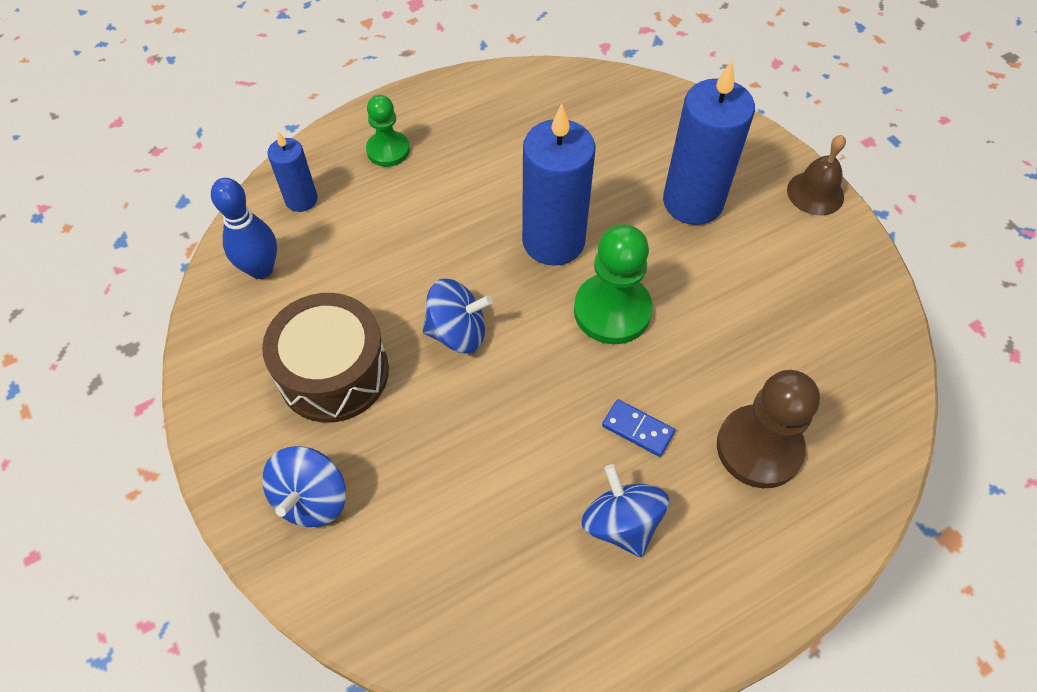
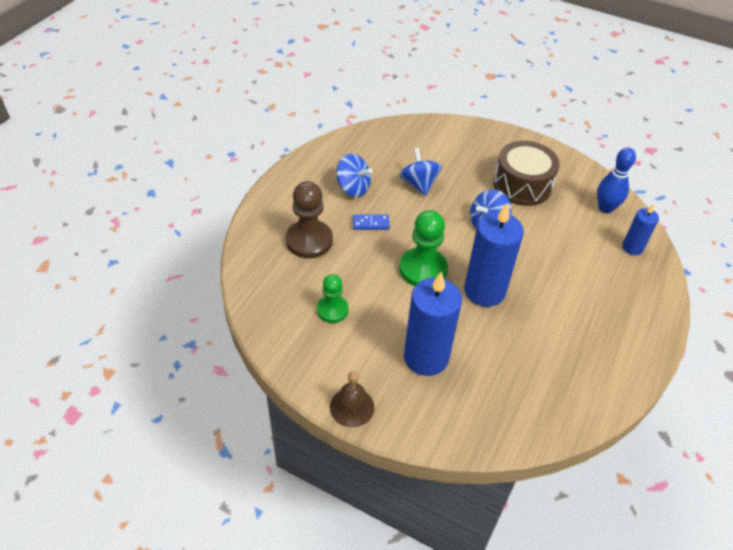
camera: 145 degrees right, 10 degrees down
(312, 499) = (480, 145): blue spinning top -> blue spinning top (419, 184)
(388, 150) = (626, 298): green pawn -> green pawn (332, 310)

